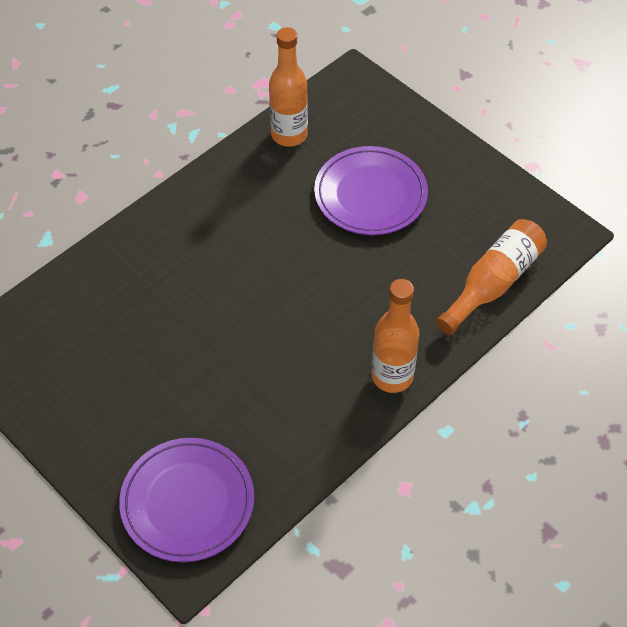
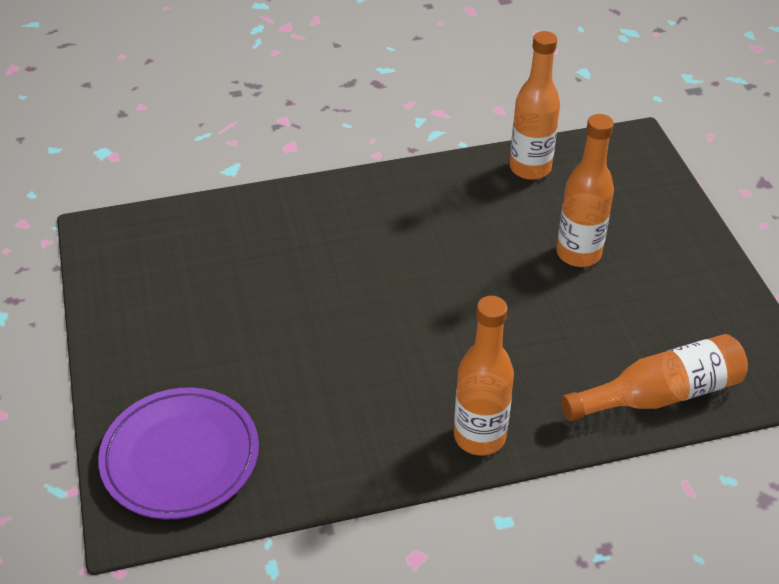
camera: 30 degrees right, 10 degrees down
(370, 195) = (578, 254): purple plate -> orange bottle

